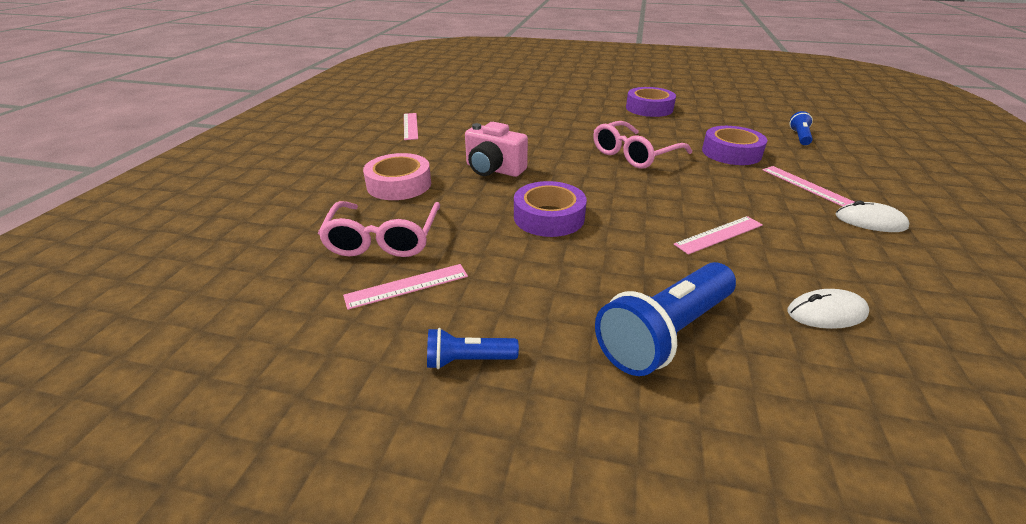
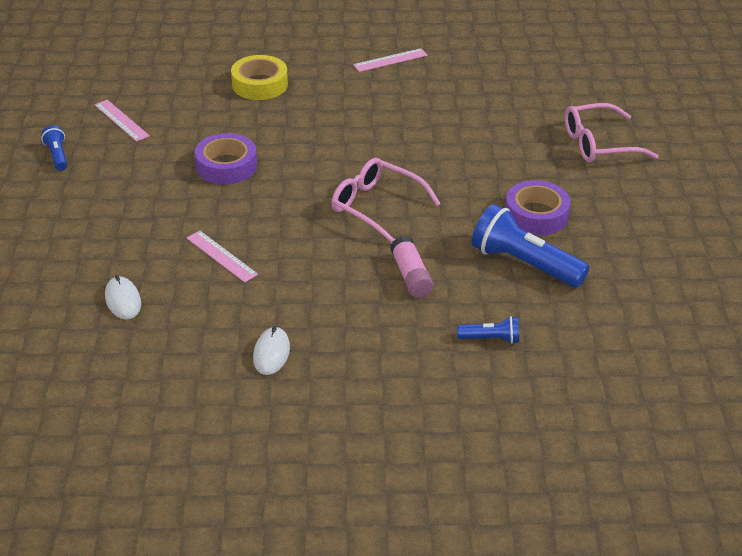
camera: 75 degrees right, 5 degrees up
(383, 239) = (174, 98): pink glasses -> pink glasses (598, 144)
(399, 184) = (259, 84): pink tape -> yellow tape
(493, 170) = (306, 126): pink camera -> none
(665, 333) = (90, 226): blue flashlight -> blue flashlight (524, 264)
(731, 153) = (411, 276): purple tape -> pink glue stick
(805, 185) = (341, 322): pink ruler -> none

